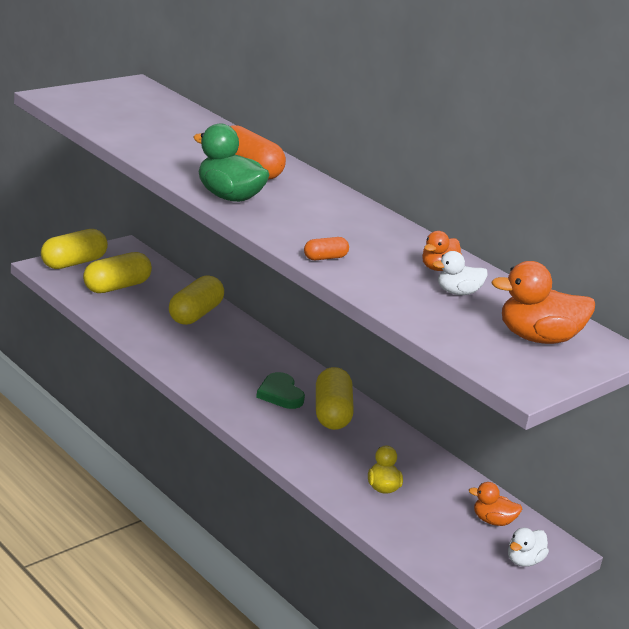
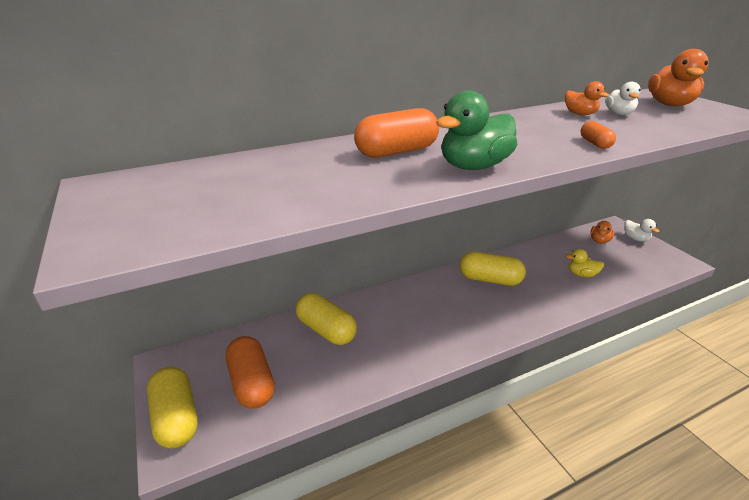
camera: 70 degrees left, 5 degrees up
(116, 287) = (252, 383): yellow capsule -> orange capsule
(280, 394) = (466, 300): green heart -> none

